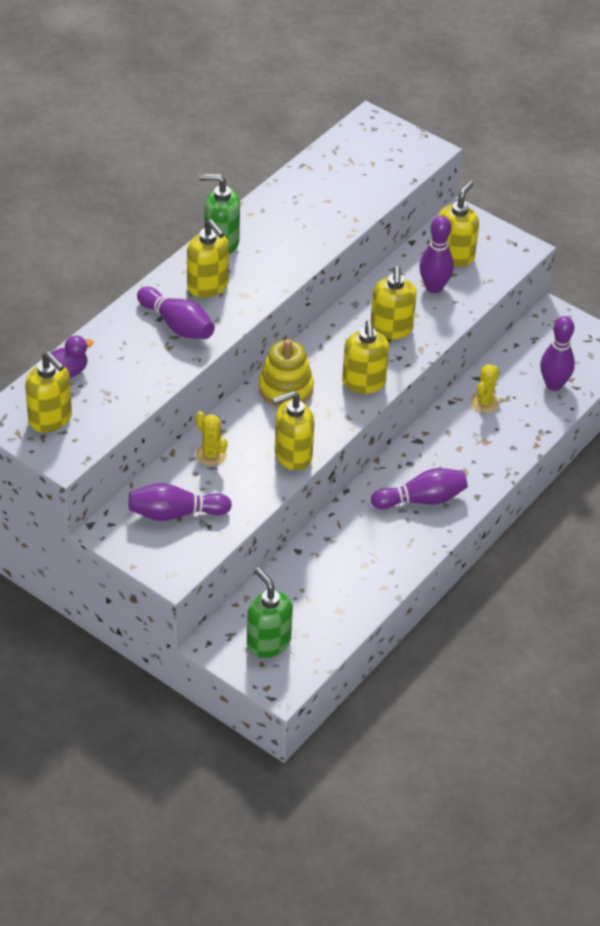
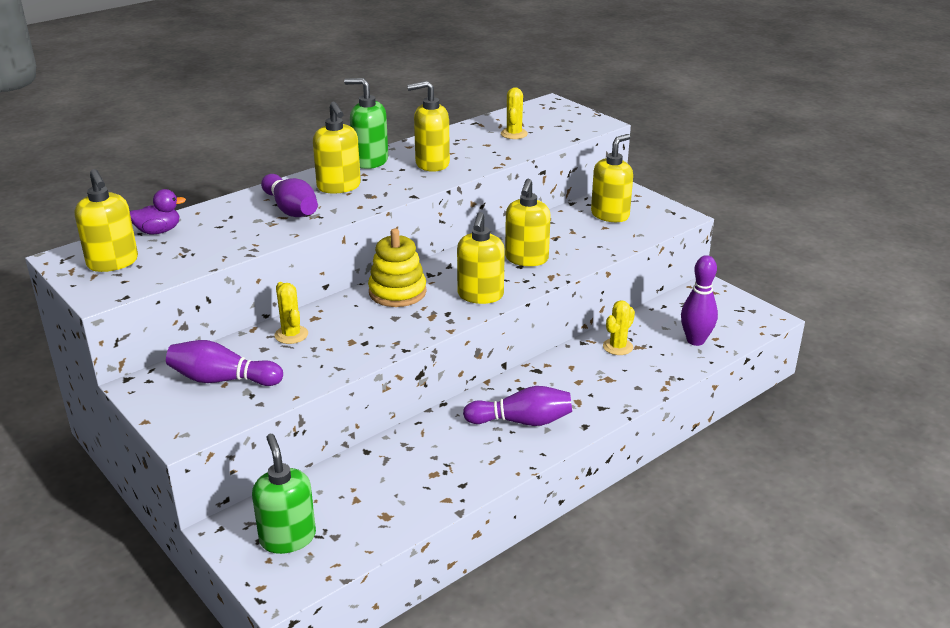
camera: 15 degrees right, 15 degrees down
(292, 456) = (376, 345): yellow soap dispenser -> yellow soap dispenser (432, 164)
(349, 180) = (514, 134): none -> yellow cactus
(434, 287) = (581, 234): purple bowling pin -> none

